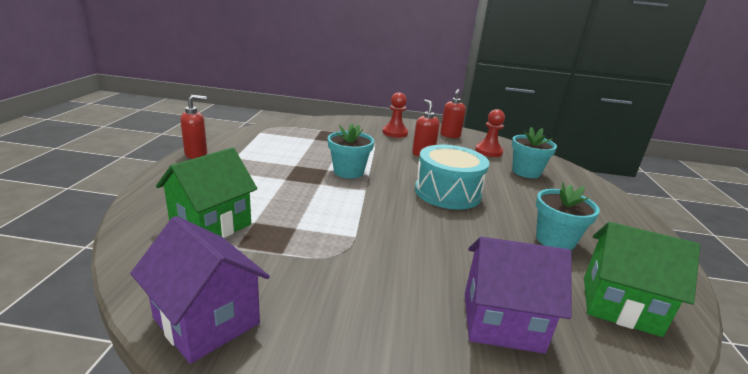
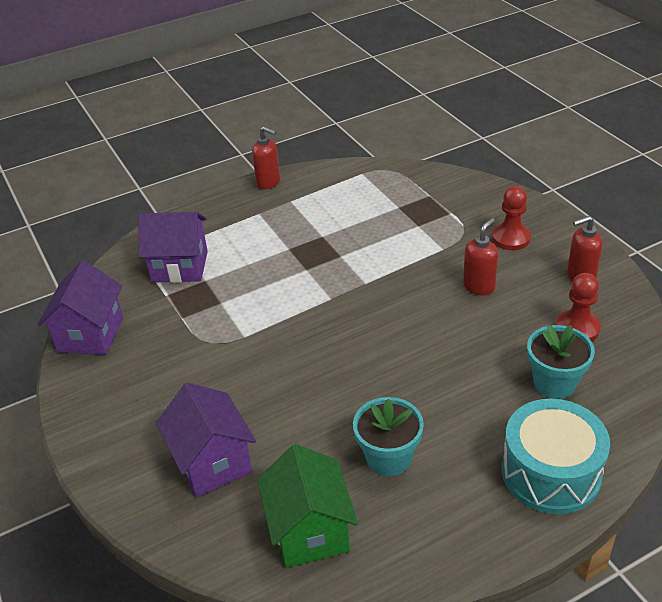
camera: 60 degrees right, 15 degrees up
(211, 225) = (179, 266): green house -> purple house
(348, 172) = (354, 269): turquoise flower pot -> none
(447, 192) = (399, 347): turquoise drum -> turquoise drum (551, 472)

